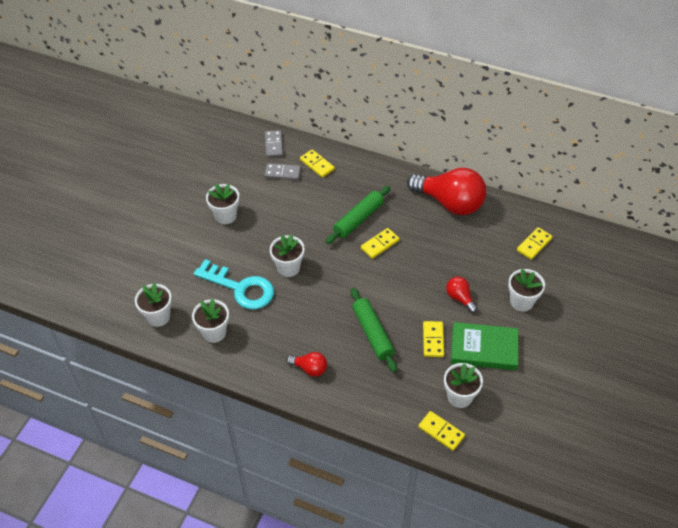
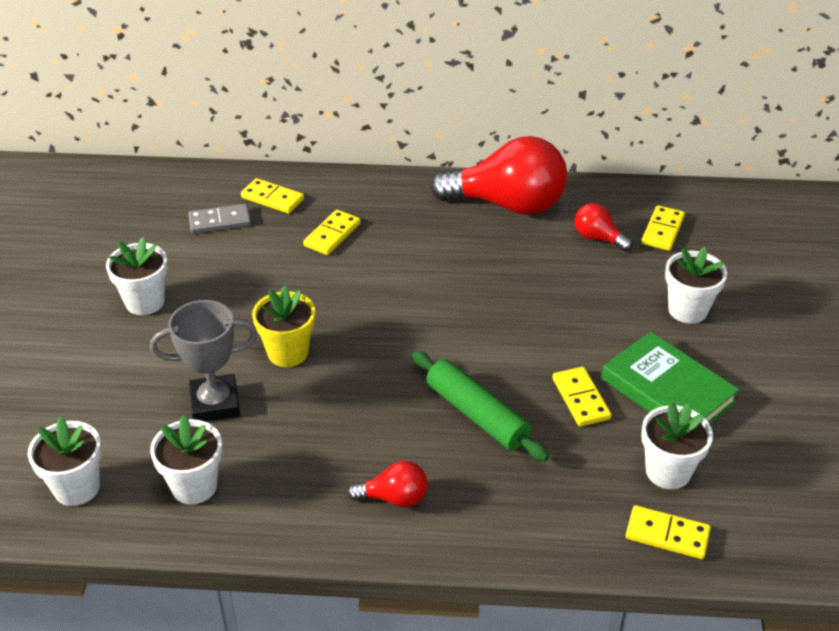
camera: 20 degrees left, 10 degrees down
(240, 288) = (215, 403): turquoise key -> grey trophy
(273, 145) = (188, 187): grey domino -> none
(288, 268) = (288, 352): white flower pot -> yellow flower pot
(358, 219) = (374, 257): green rolling pin -> none
(379, 244) = (426, 284): yellow domino -> yellow domino (332, 235)
(460, 298) = (591, 328): red light bulb -> red light bulb (598, 238)
(484, 349) = (667, 390): green book -> green book turned 60 degrees clockwise

